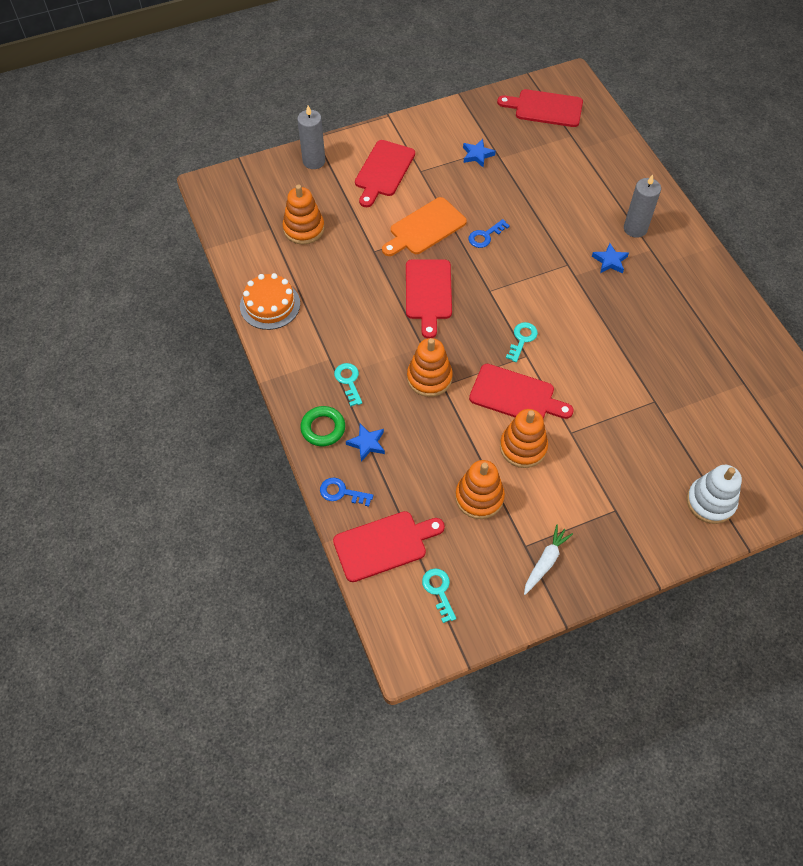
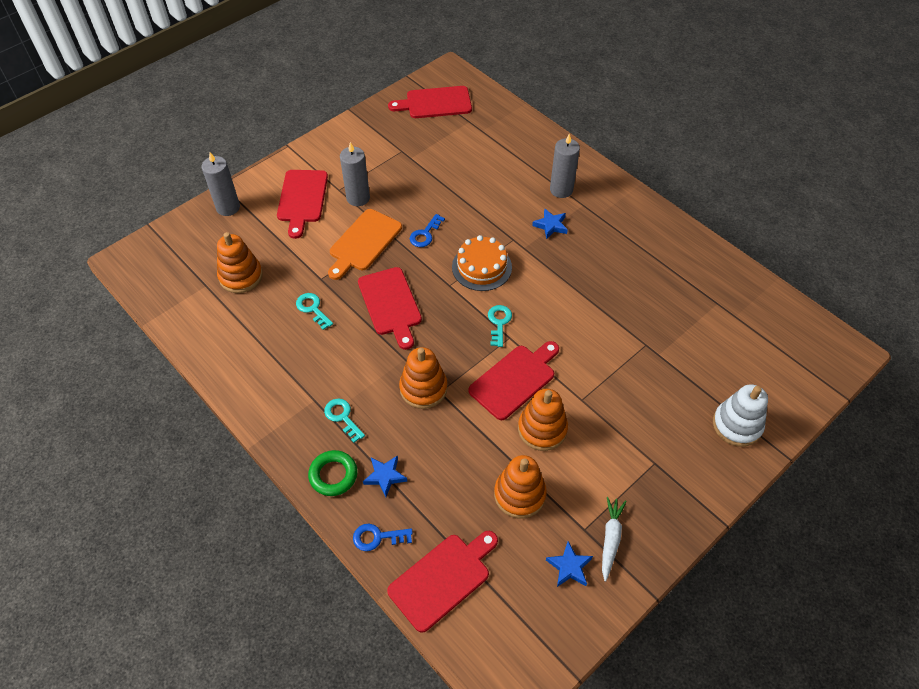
camera: 20 degrees left, 5 degrees down
(270, 305) = (231, 363): orange cake -> orange cake (481, 267)
(435, 184) = (358, 198): none -> grey candle
(439, 591) = (517, 608): turquoise key -> turquoise key (313, 309)
(477, 155) = (388, 161): blue star -> blue star (569, 567)
(516, 395) = (515, 380): red cutting board -> red cutting board turned 45 degrees counterclockwise

